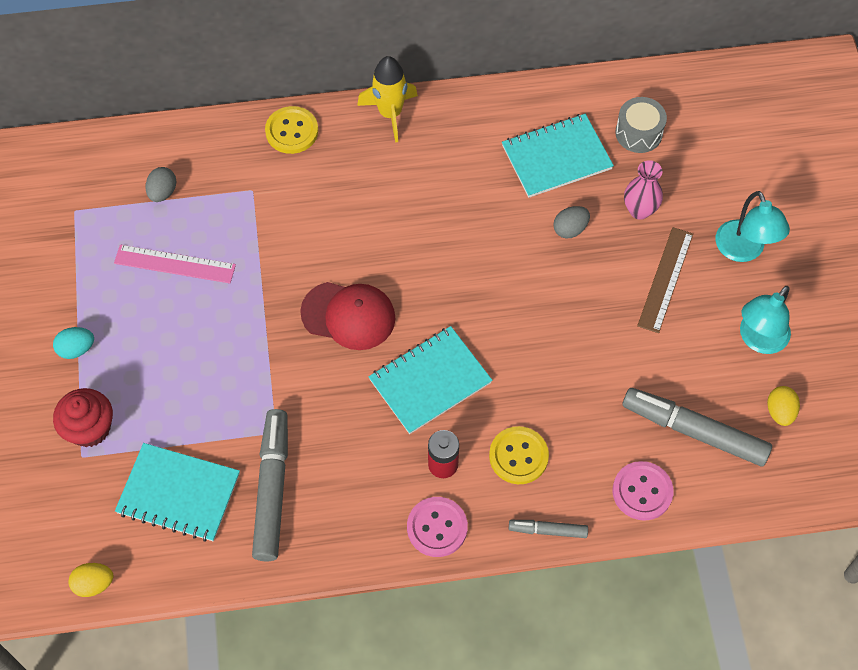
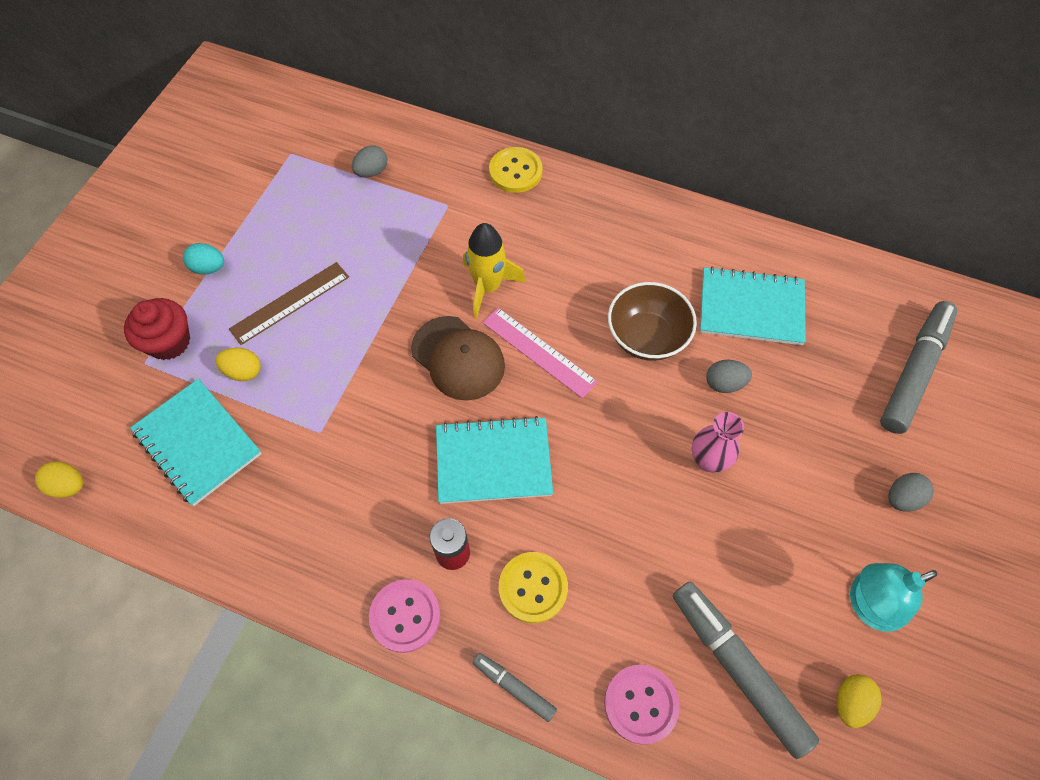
camera: 30 degrees right, 0 degrees up
(175, 264) = (339, 236): pink ruler -> pink ruler (539, 351)
(175, 418) = (243, 371): none -> yellow egg
(272, 489) = (279, 485): grey marker -> grey marker (913, 372)
(348, 315) = (458, 358): red cap -> brown cap
(390, 113) = (614, 196): yellow rocket -> yellow rocket (488, 287)
(489, 222) = (646, 337): none -> brown bowl
(638, 133) = (850, 324): grey drum -> none
(639, 210) = (808, 400): pink vase -> pink vase (708, 460)
(665, 279) = (797, 485): brown ruler -> brown ruler (290, 303)
(743, 250) = (902, 498): turquoise lamp -> grey egg

